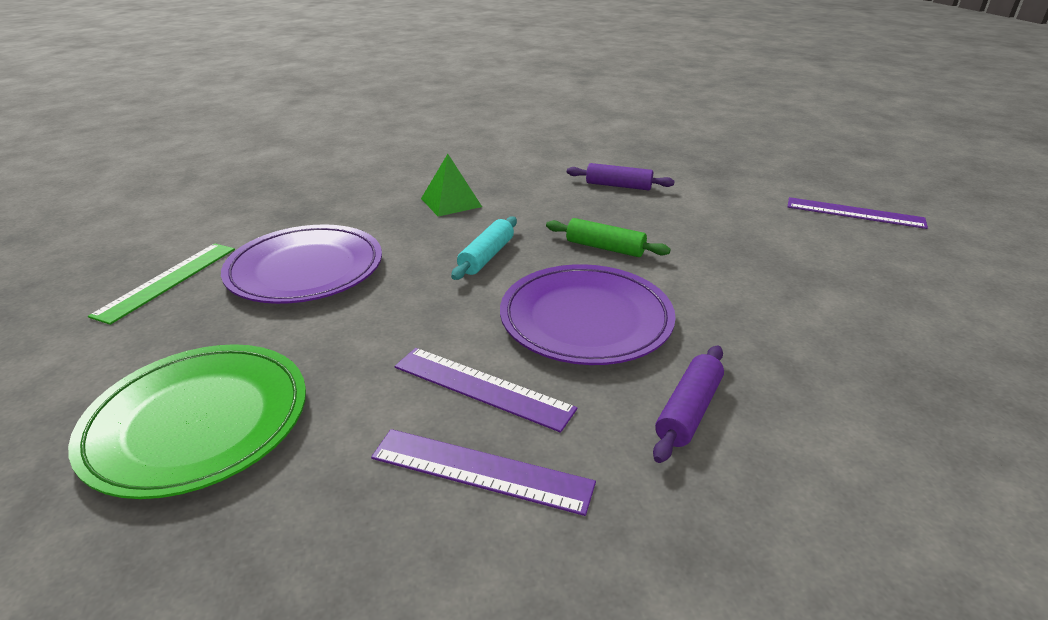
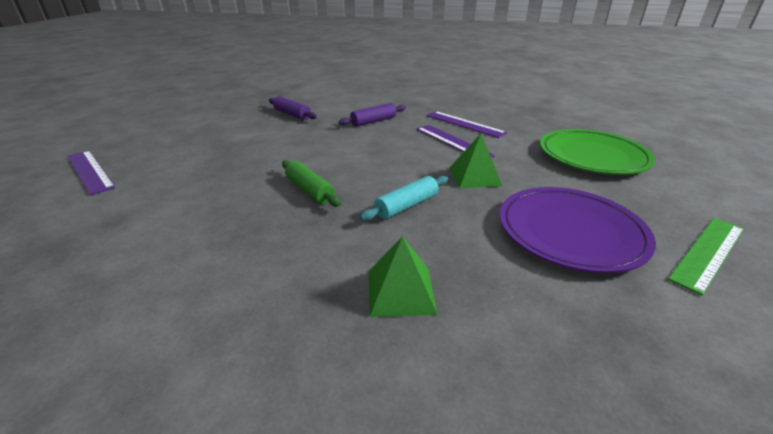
camera: 155 degrees left, 0 degrees up
(420, 314) = (474, 176): none -> green pyramid
(586, 319) = (378, 154): purple plate -> none
(618, 186) = (185, 259): purple rolling pin -> purple rolling pin (292, 114)

